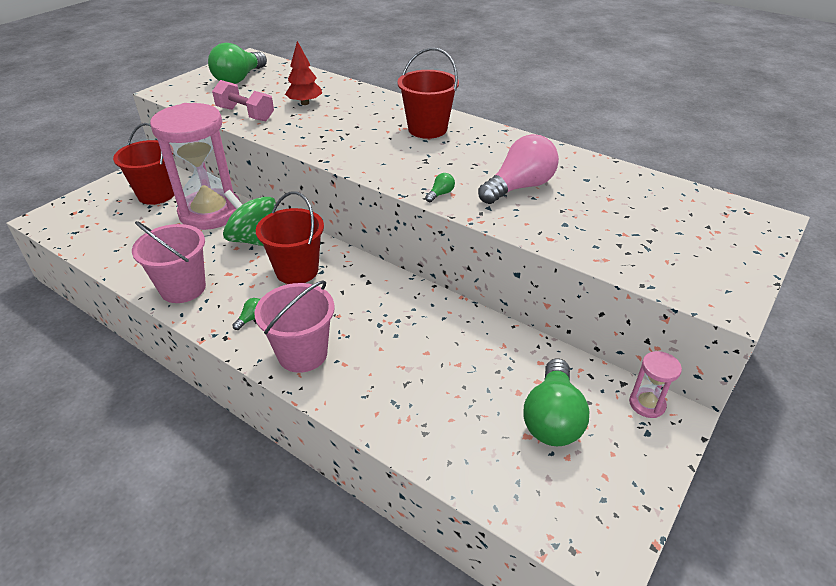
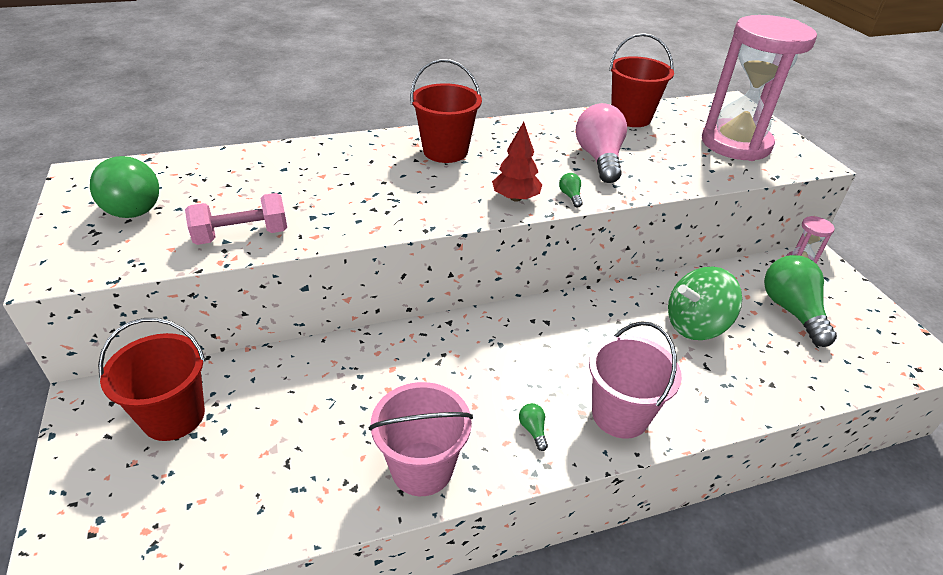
camera: 55 degrees left, 0 degrees up
(210, 213) = (287, 382): pink hourglass -> pink hourglass (735, 144)
(254, 240) = (390, 368): green spinning top -> green spinning top (695, 325)
(297, 270) = (481, 360): red bucket -> red bucket (631, 118)
(305, 103) = (281, 188): red tree -> red tree (515, 198)
(552, 418) = (791, 311): green light bulb -> green light bulb turned 150 degrees counterclockwise

